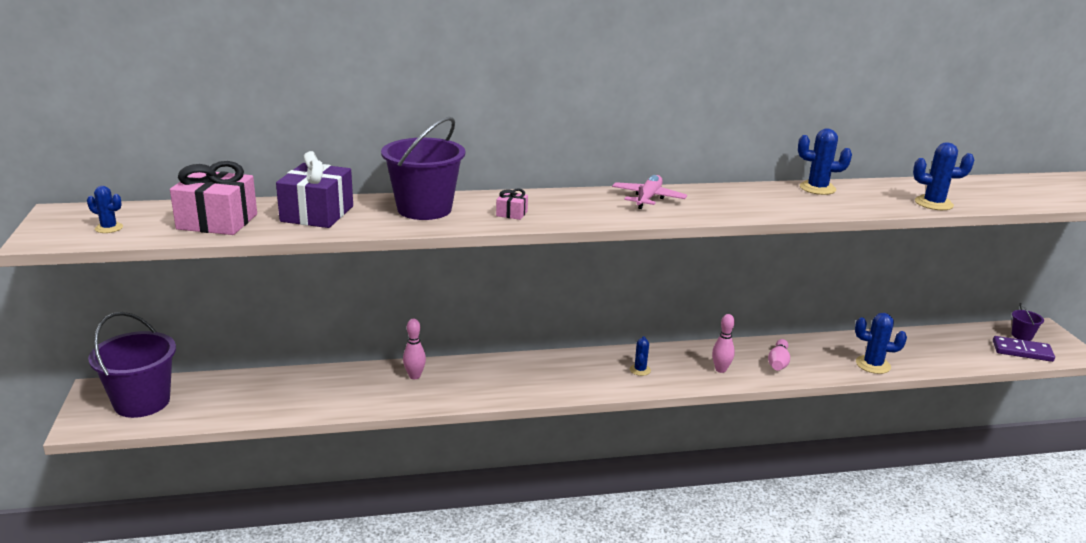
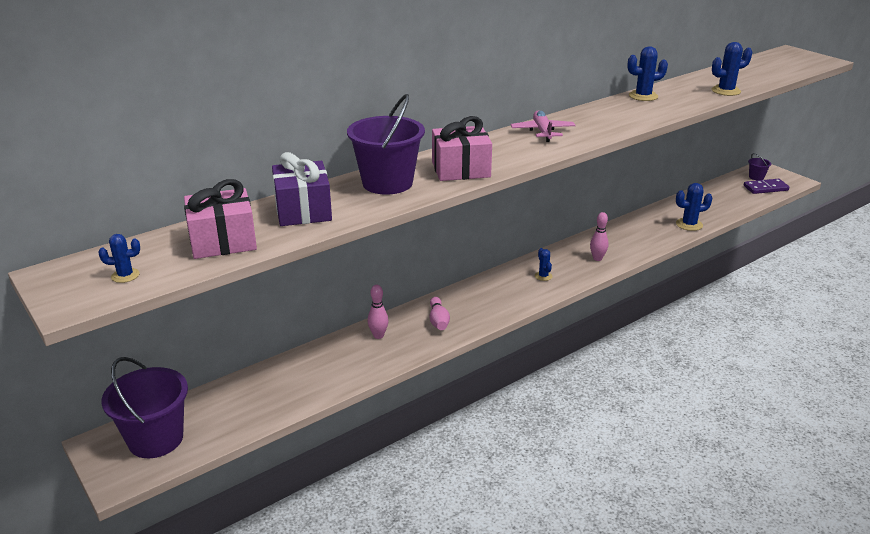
camera: 25 degrees left, 5 degrees up
(511, 214) = (461, 169): pink gift -> pink gift, size x2.23
(778, 363) = (629, 241): pink bowling pin -> pink bowling pin (438, 321)

